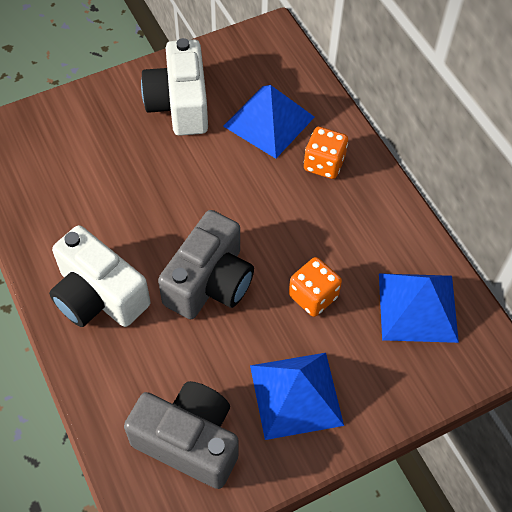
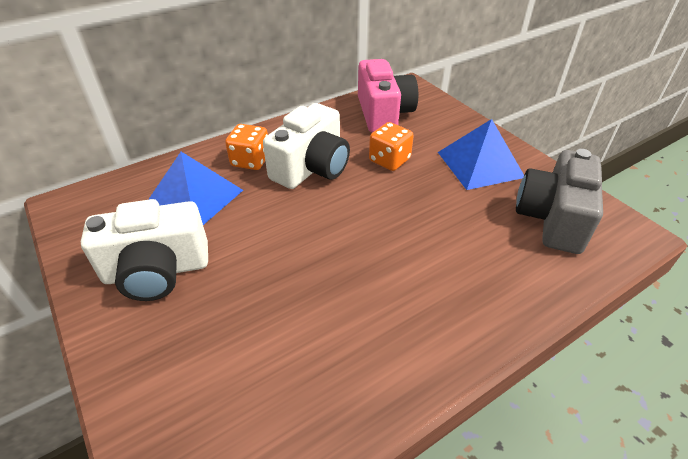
camera: 95 degrees left, 15 degrees down
(99, 296) = (435, 307): white camera -> white camera (311, 168)
(210, 282) = (393, 221): grey camera -> none
(417, 307) = (383, 113): blue pyramid -> pink camera

